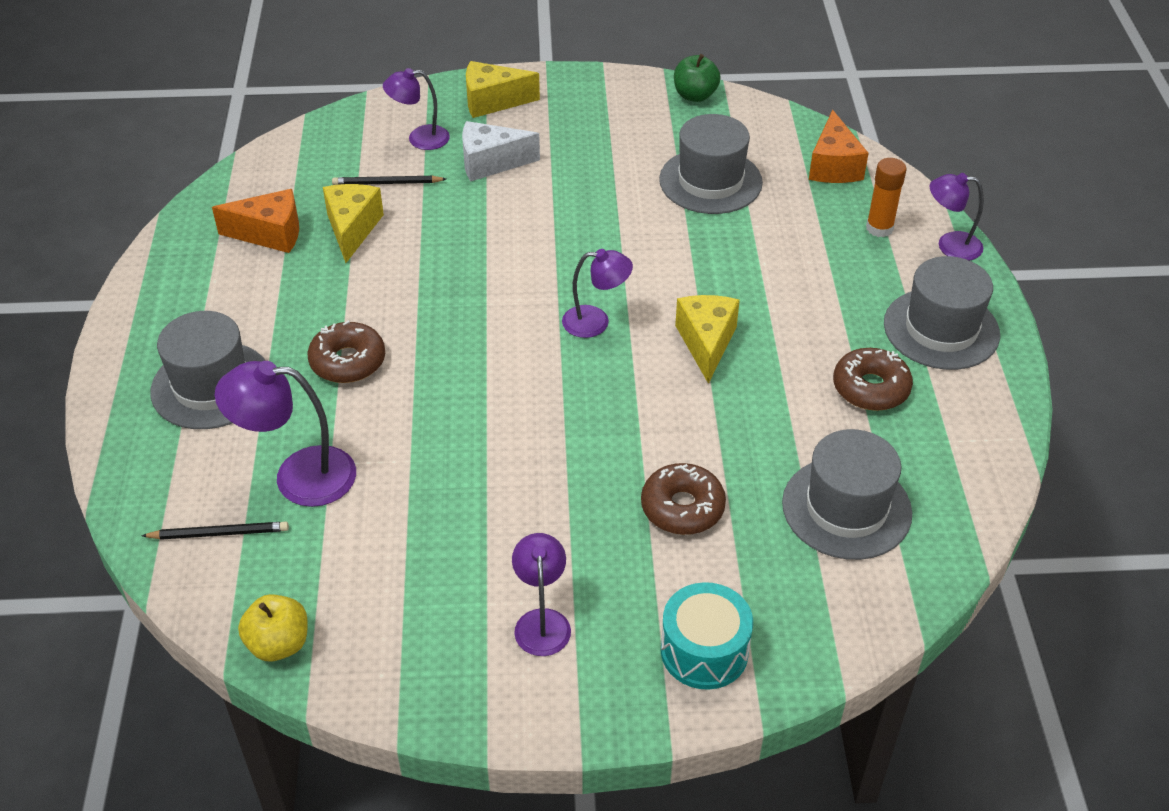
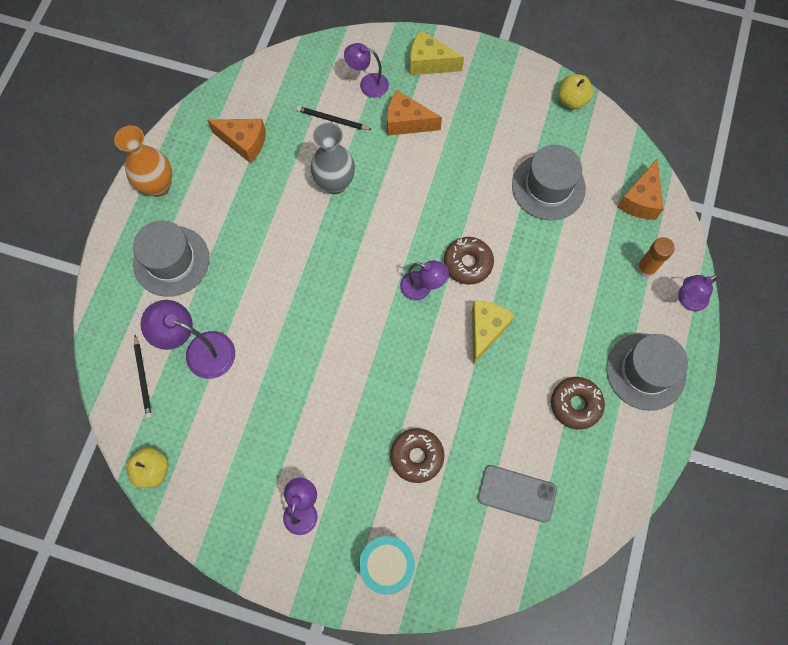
camera: 20 degrees right, 25 degrees up
(159, 308) = (158, 186): none -> orange vase
(219, 533) = (143, 378): black pencil -> black pencil turned 60 degrees clockwise
(348, 361) = (257, 269): brown donut -> brown donut (468, 263)
(352, 229) = (297, 155): yellow cheese -> none
(420, 245) = (335, 183): none -> grey vase
(490, 163) = (406, 122): white cheese -> orange cheese
(695, 95) = (572, 100): green apple -> yellow apple
(846, 508) = (517, 493): grey hat -> grey phone
(950, 245) = (687, 300): purple lamp -> purple lamp turned 60 degrees counterclockwise

